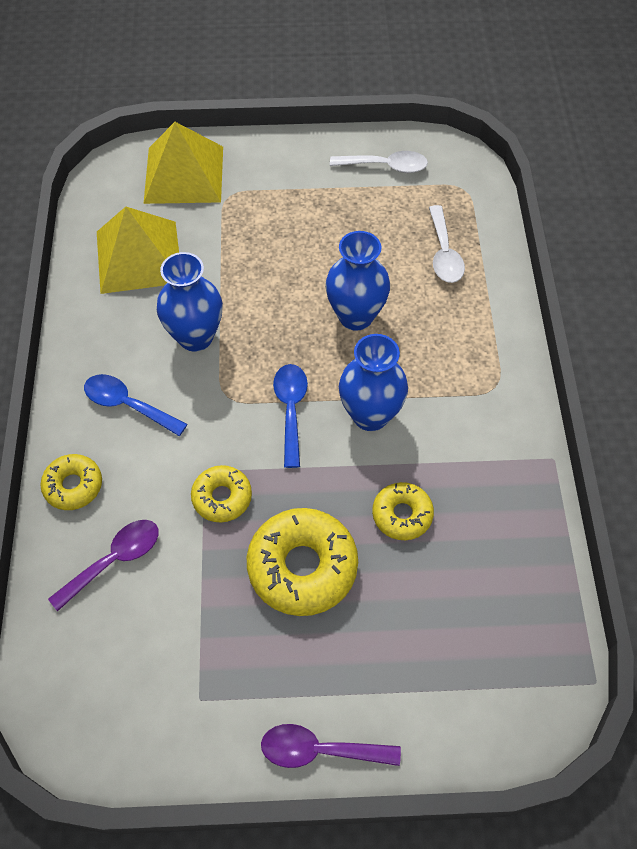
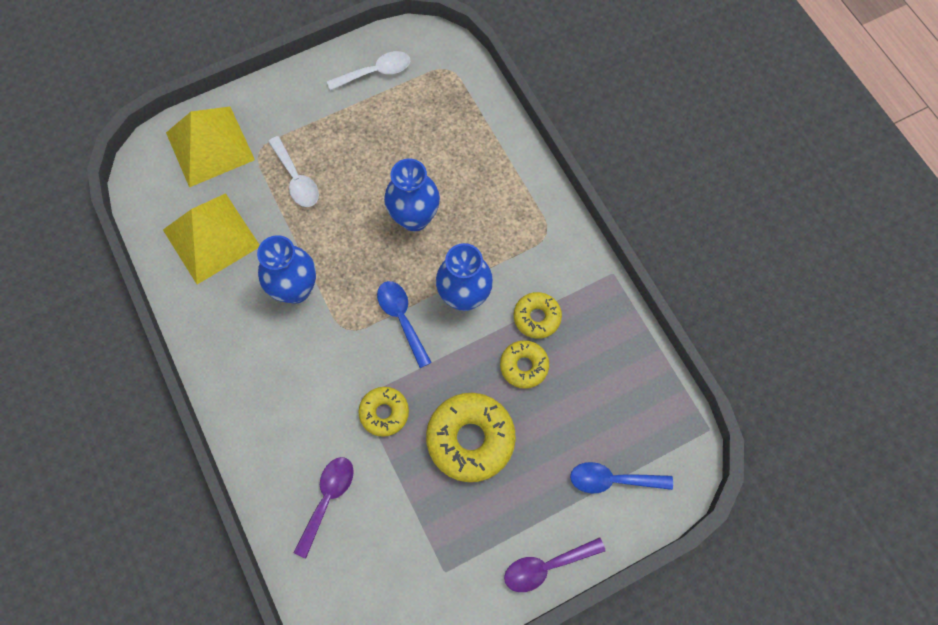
camera: 25 degrees left, 10 degrees up
(73, 486) = (263, 456): yellow donut -> yellow donut (537, 317)
(128, 405) = (271, 370): blue spoon -> blue spoon (612, 480)
(444, 253) = (458, 134): white spoon -> white spoon (296, 179)

